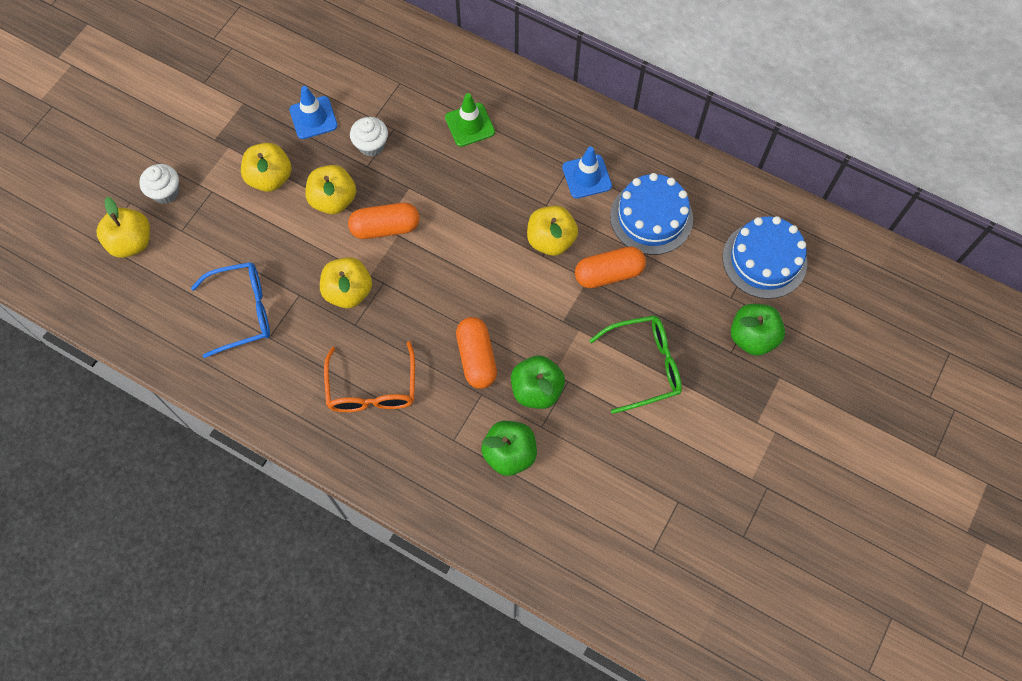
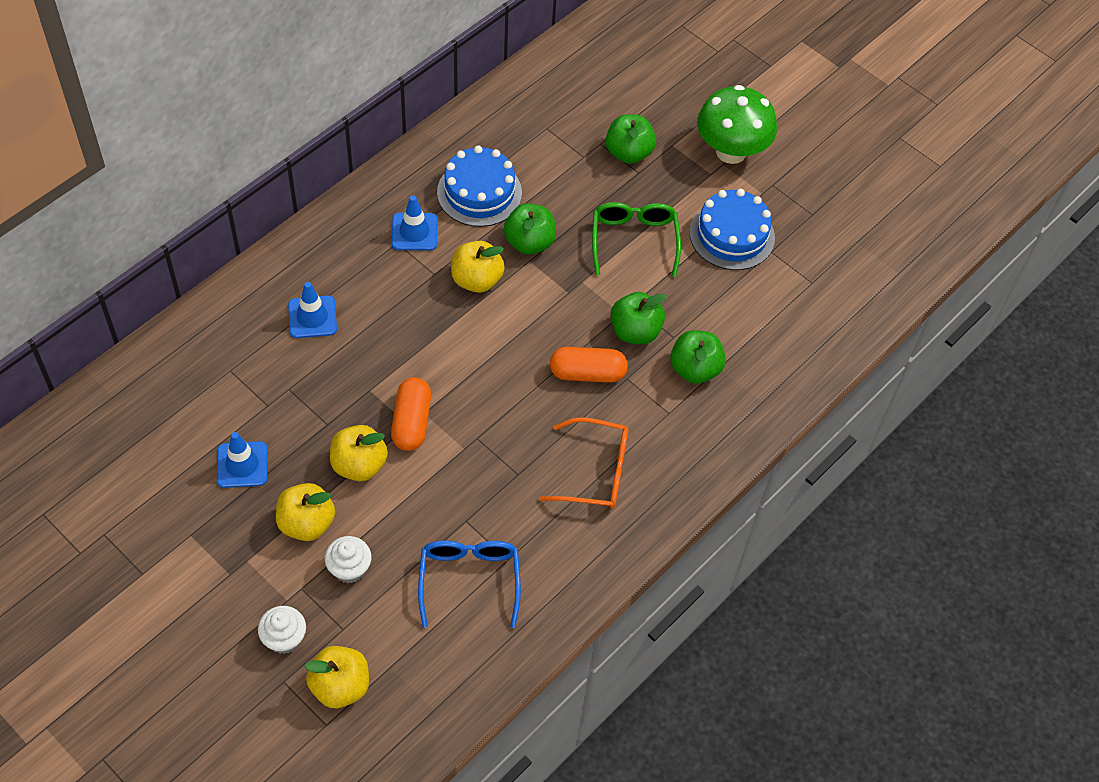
camera: 80 degrees left, 10 degrees down
(348, 292) = (477, 472): yellow apple -> none
(371, 145) = (302, 414): white cupcake -> white cupcake (349, 568)
(470, 125) = (312, 317): green traffic cone -> blue traffic cone
(609, 274) = (529, 242): orange capsule -> green apple
(764, 260) = (553, 121): blue cake -> blue cake (732, 235)
(795, 436) = (731, 151): none -> green mushroom

